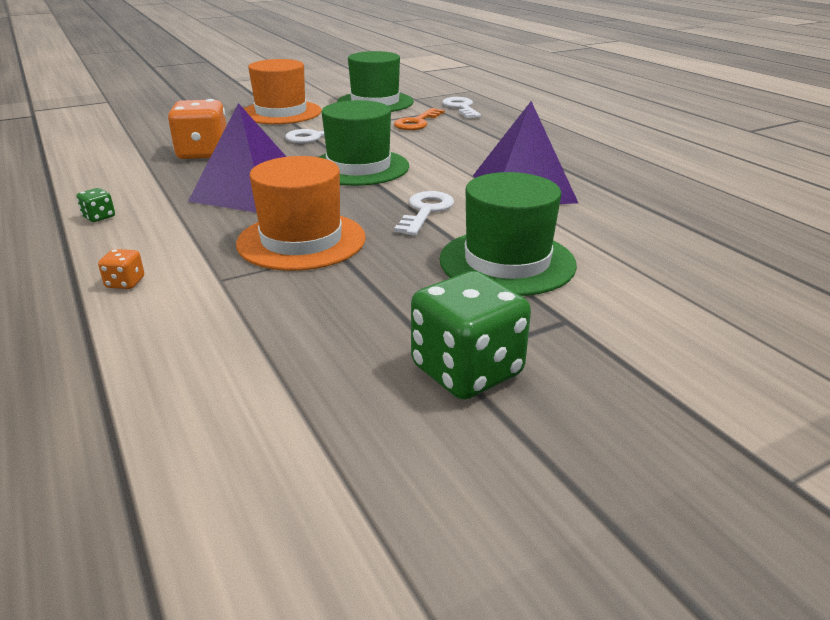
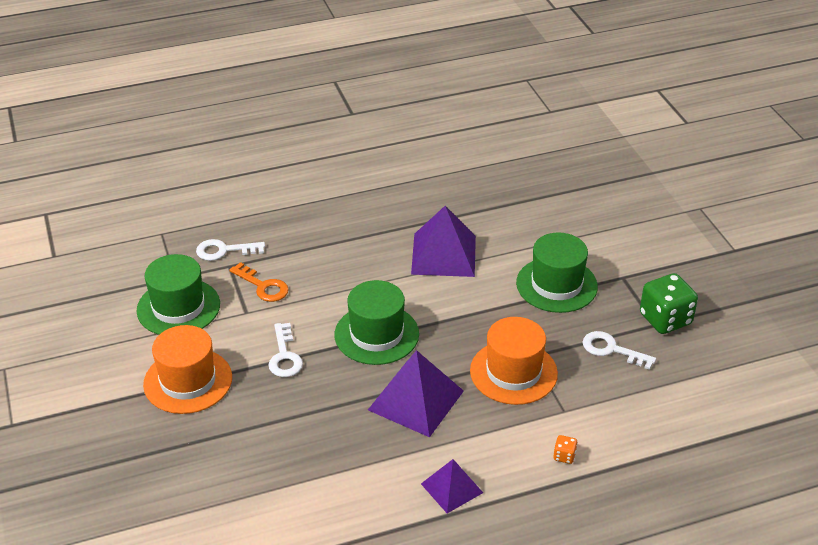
camera: 80 degrees left, 10 degrees up
(99, 217) = (451, 488): green dice -> purple pyramid
(203, 153) = (309, 435): orange dice -> none
(425, 211) = (475, 308): white key -> white key (612, 350)

